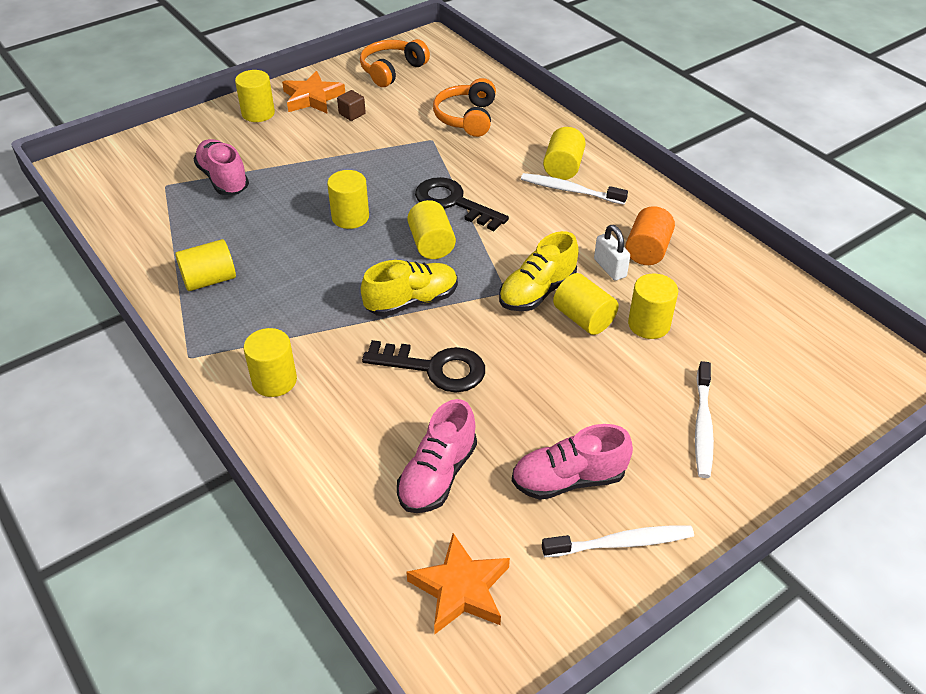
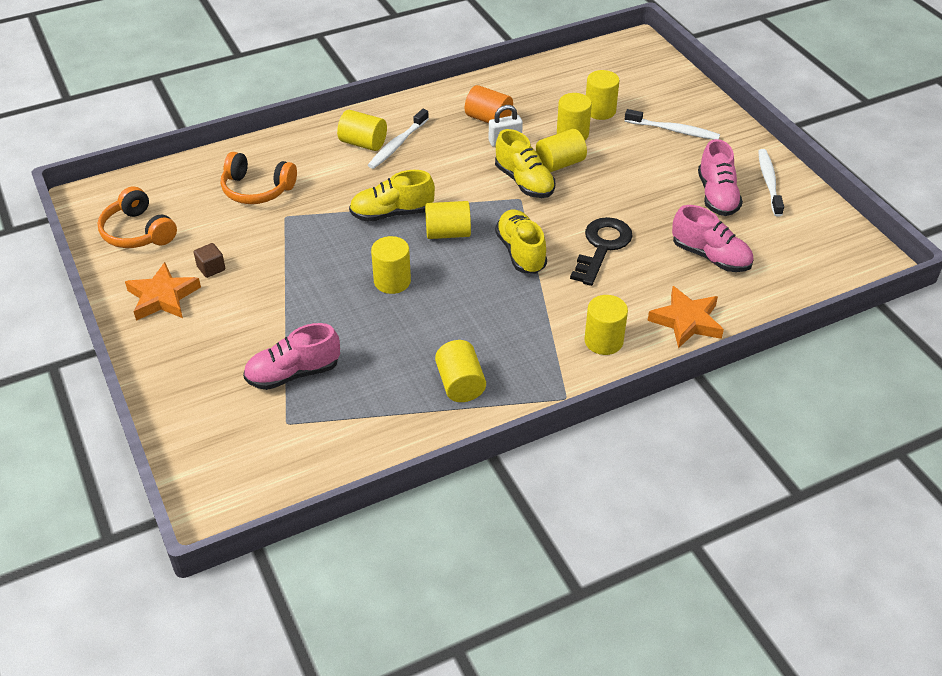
camera: 80 degrees left, 0 degrees up
(258, 113) = (173, 343): yellow cylinder -> yellow cylinder (600, 111)
(453, 203) = (392, 213): black key -> yellow shoe
(460, 589) = (806, 256): orange star -> orange star (686, 321)

